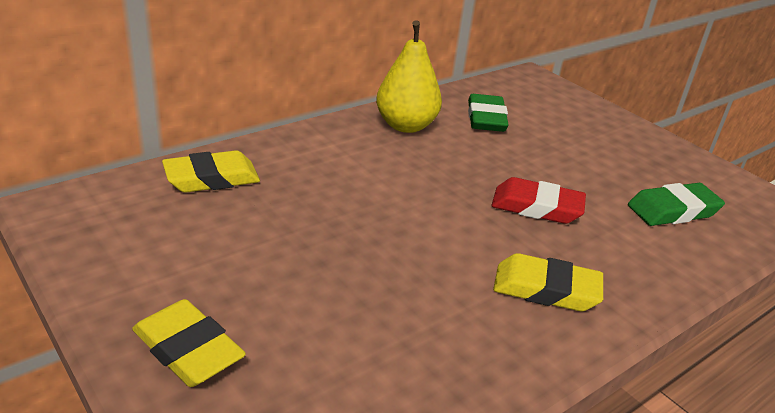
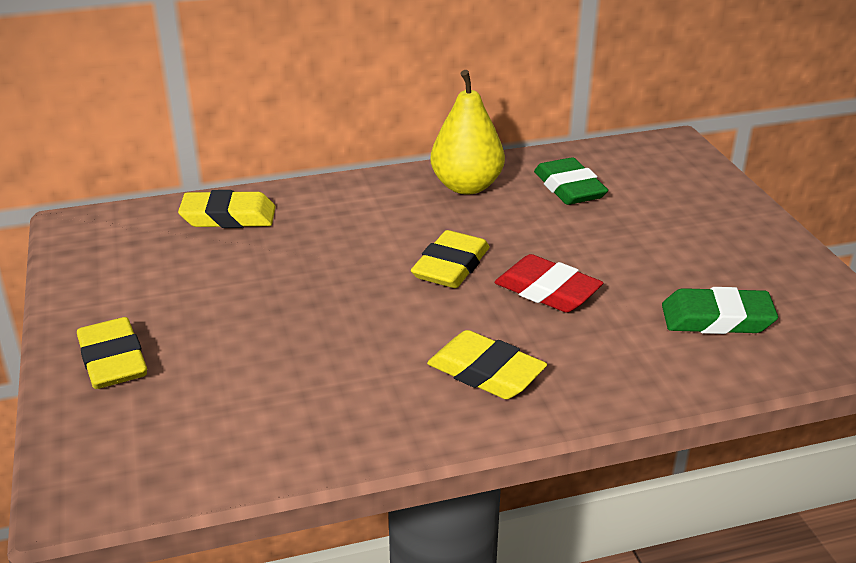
camera: 25 degrees right, 0 degrees up
(445, 197) = (451, 266): none -> yellow eraser
(486, 118) = (569, 188): green eraser -> green eraser turned 45 degrees counterclockwise

